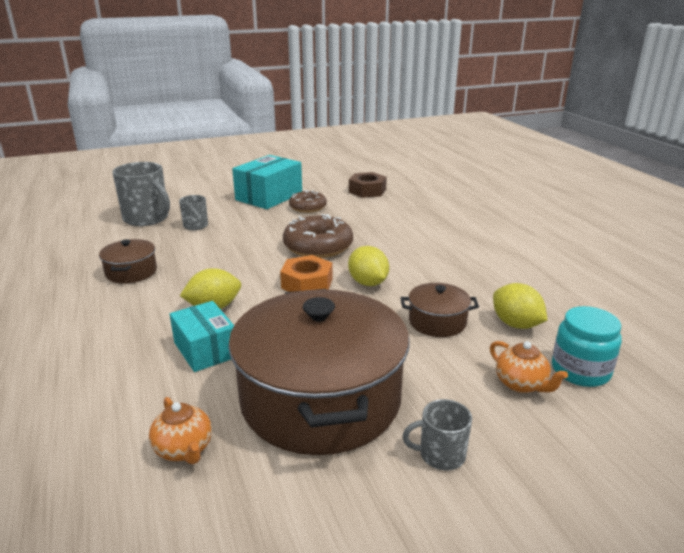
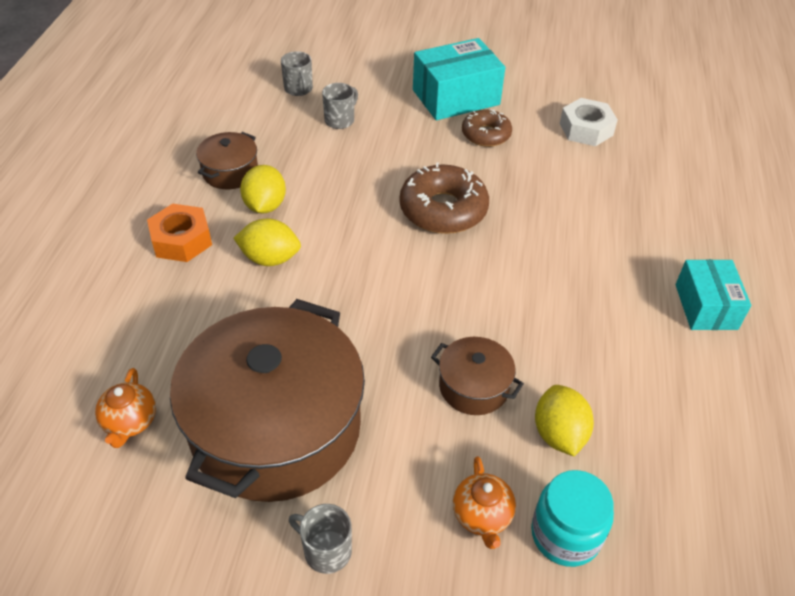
camera: 30 degrees right, 20 degrees up
(147, 218) = (298, 89): grey mug -> grey mug, size x0.54
(205, 349) = (224, 313): turquoise box -> turquoise box (706, 306)
(307, 283) = (385, 264): orange nut -> orange nut (181, 240)
(367, 191) = (586, 129): brown nut -> white nut
(368, 283) = (450, 293): yellow lemon -> yellow lemon (265, 206)

